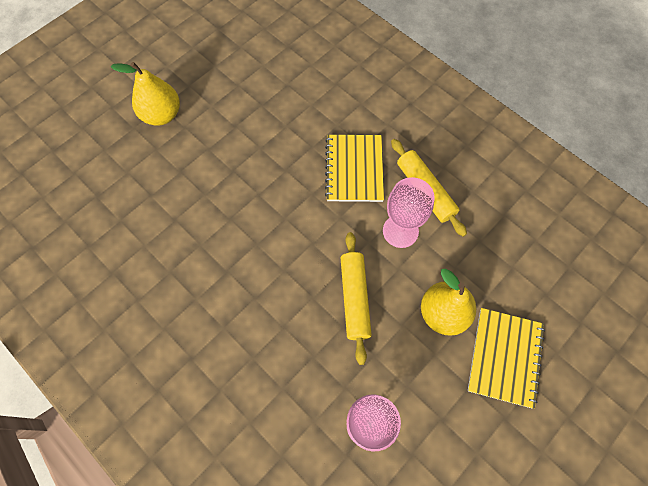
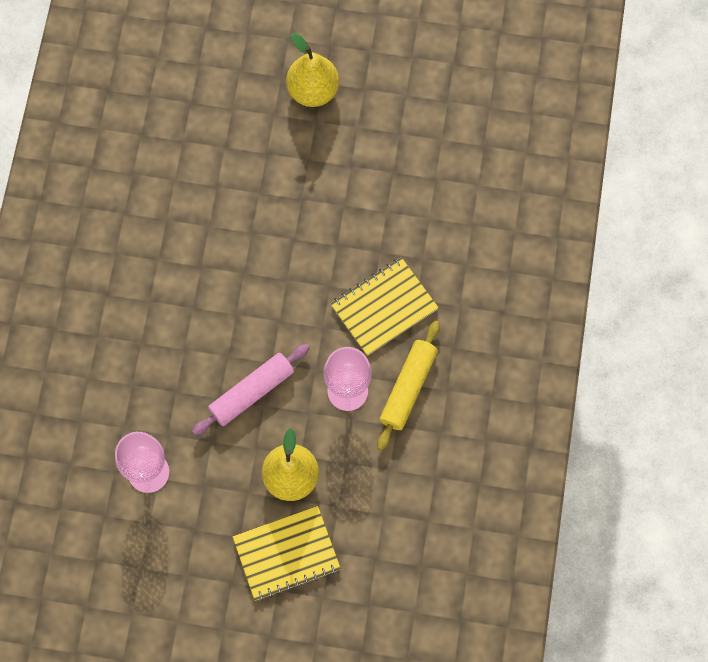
camera: 55 degrees right, 5 degrees up
(354, 298) = (251, 392): yellow rolling pin -> pink rolling pin

